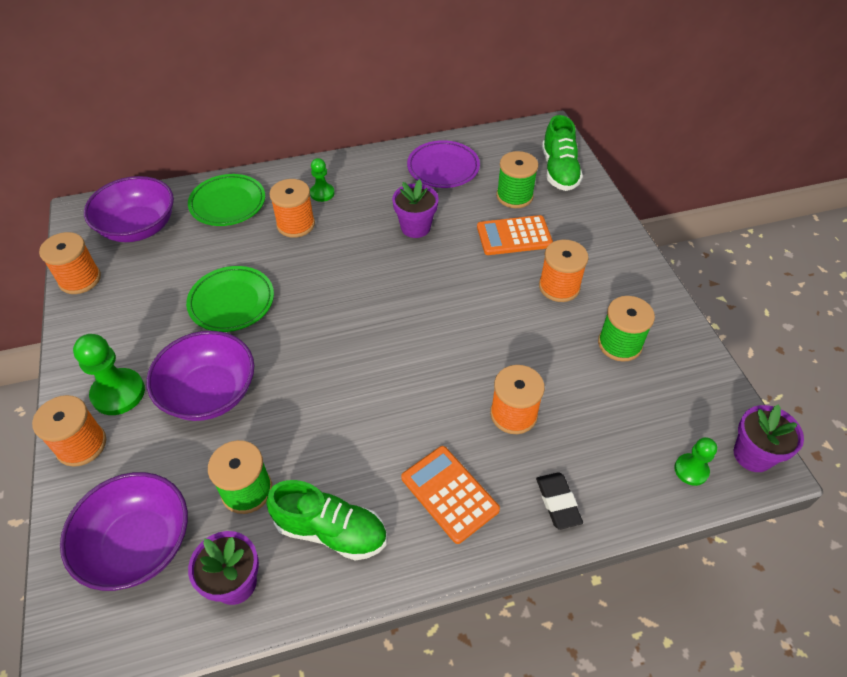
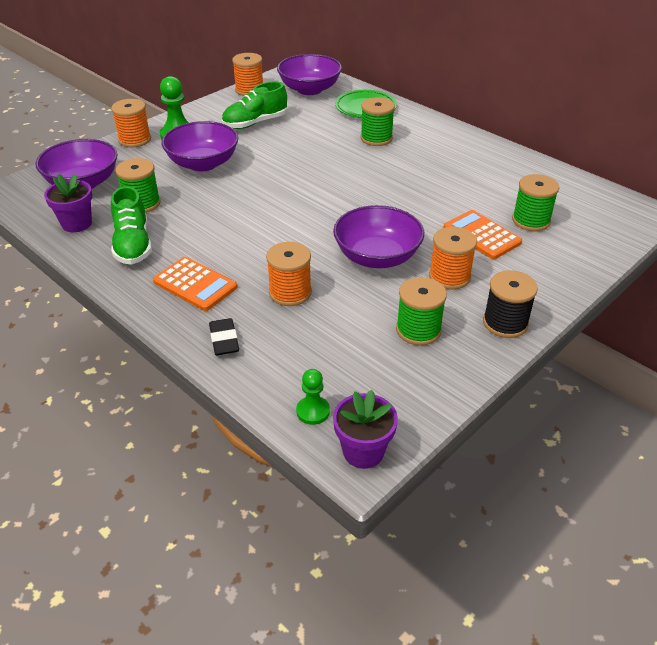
camera: 60 degrees right, 10 degrees down
(232, 302) = (281, 142): green plate -> none
(296, 224) = (376, 138): orange spool -> green spool
(322, 193) = (419, 136): green pawn -> none
(415, 227) = (433, 186): purple flower pot -> none
(443, 168) = (517, 176): purple plate -> none
(449, 494) = (195, 284): orange calculator -> orange calculator turned 105 degrees clockwise
(499, 321) = (377, 257): none -> purple bowl
(558, 502) = (224, 340): black eraser -> black eraser turned 60 degrees counterclockwise
(559, 170) = (597, 234): green shoe -> green shoe (255, 123)
(639, 284) = (505, 323): none -> black spool

